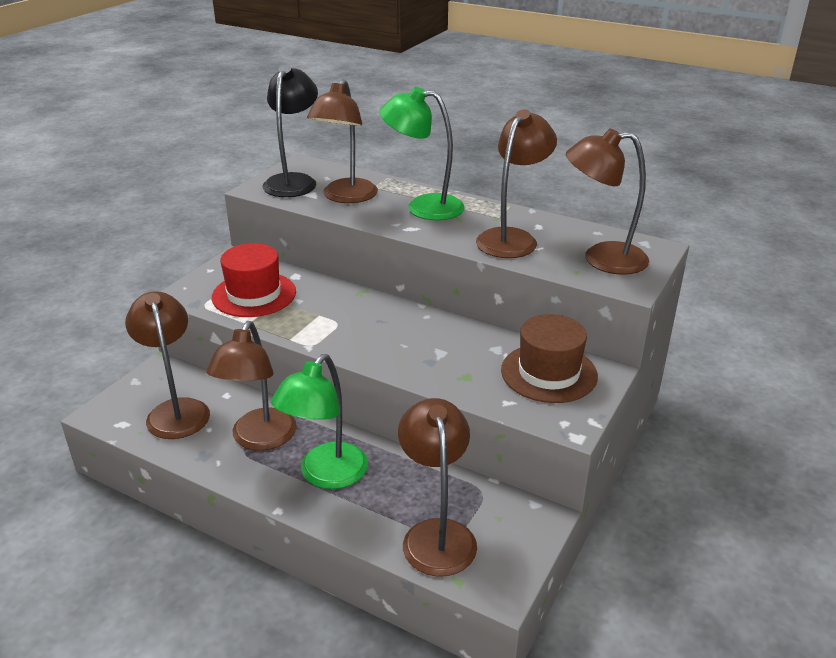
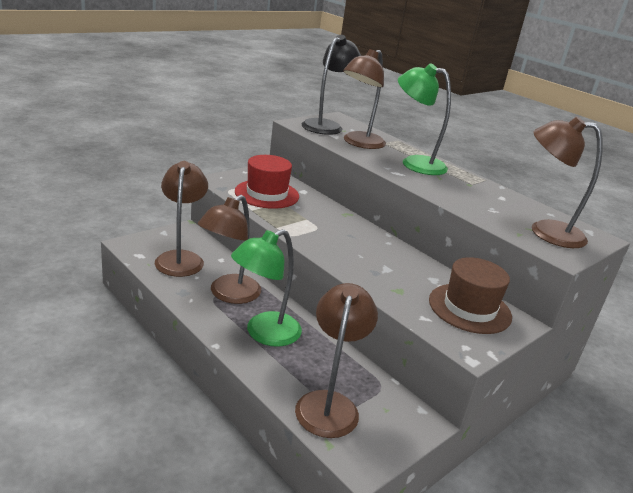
camera: 15 degrees right, 5 degrees down
(512, 238) = (476, 199): brown lamp -> none

